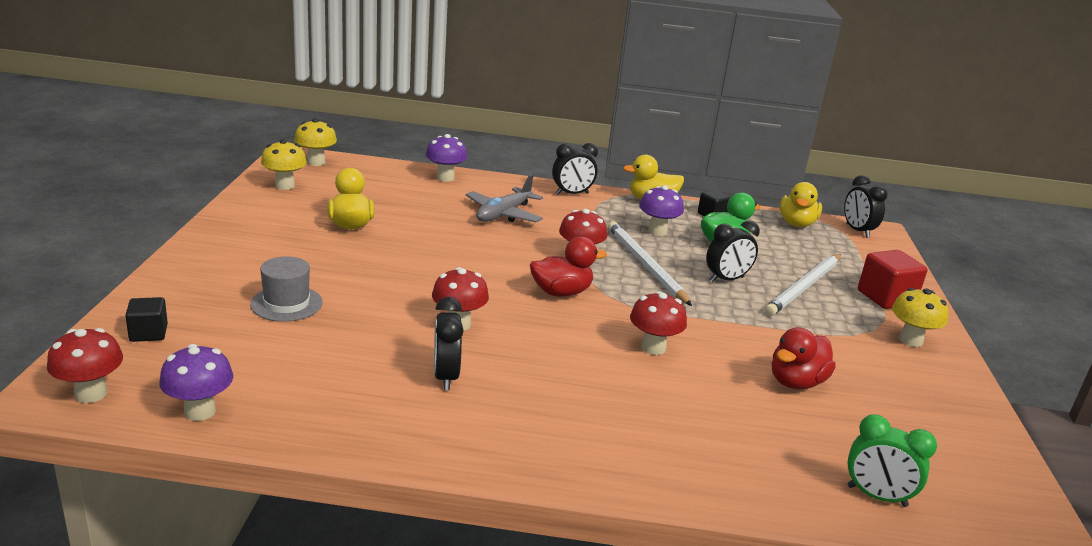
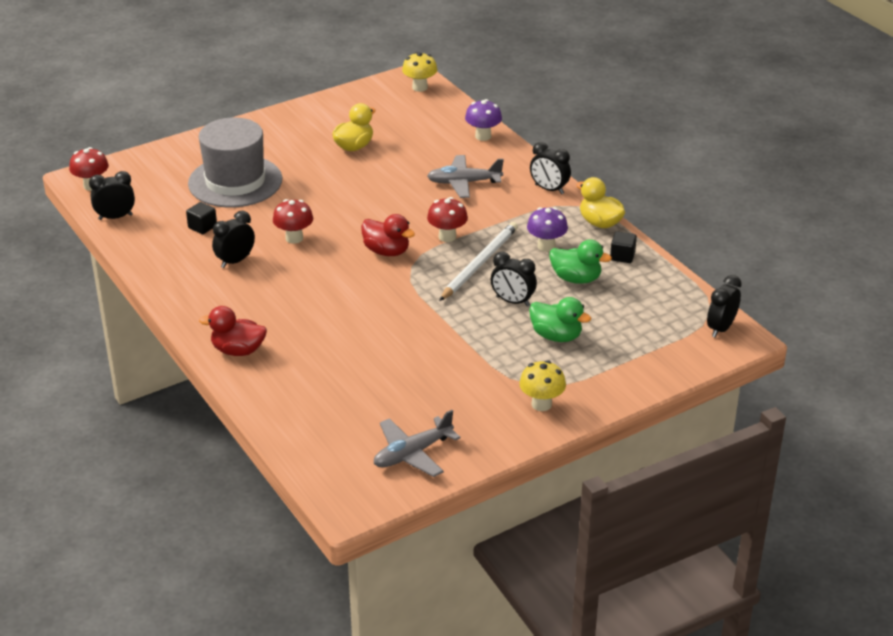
camera: 55 degrees right, 10 degrees up
(148, 333) = (154, 166): black cube -> black cube (202, 227)
(200, 411) = (115, 217): purple mushroom -> black clock
(285, 185) = (367, 99): yellow mushroom -> none
(286, 303) = (235, 181): grey hat -> grey hat, size x1.96
(653, 348) = (367, 310): red mushroom -> none
(796, 224) = (679, 297): yellow duck -> none
(796, 382) = (403, 374): red duck -> red duck (238, 350)
(804, 287) = (556, 336): white pencil -> green duck
(876, 496) = (310, 438): green clock -> none
(886, 297) = (601, 376): red cube -> none
(952, 443) = (412, 453): none -> grey plane

